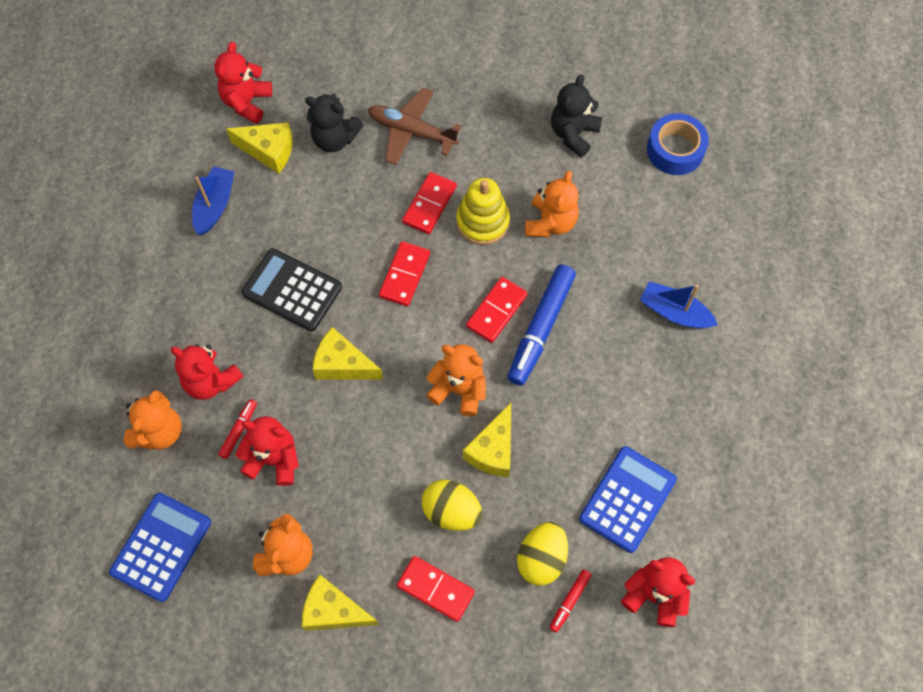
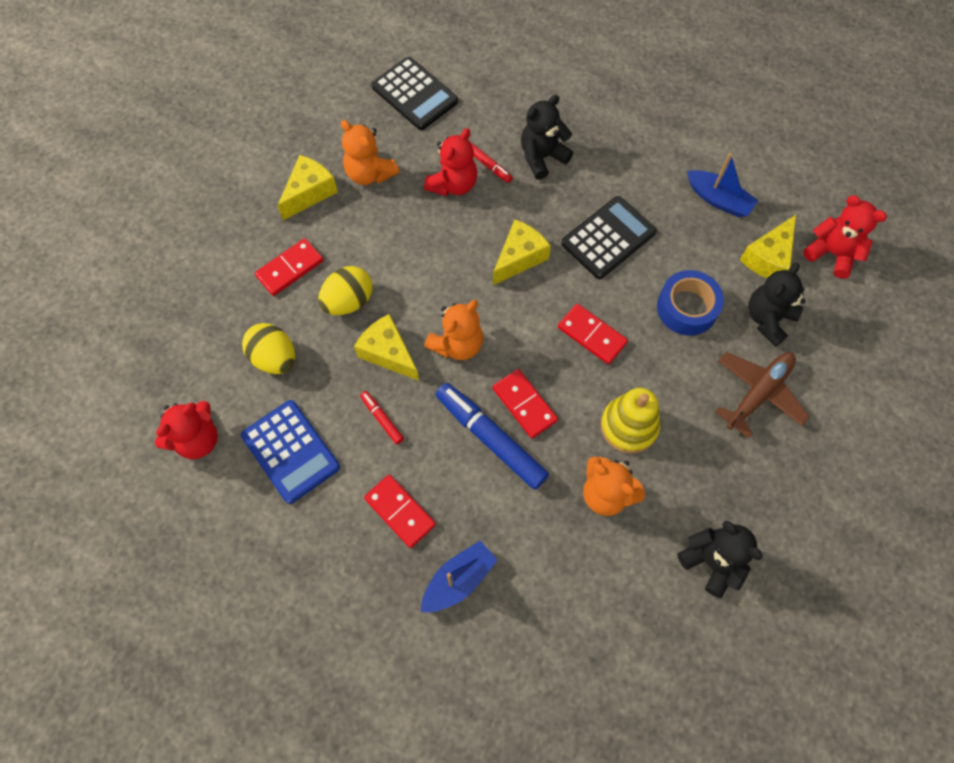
camera: 110 degrees right, 0 degrees up
(159, 431) = (511, 112): orange teddy bear -> none
(161, 547) = (414, 94): blue calculator -> black calculator
(211, 381) = (542, 157): red teddy bear -> black teddy bear
(429, 204) = (664, 382): red domino -> red domino (400, 511)
(569, 601) = (228, 367): red marker -> red marker (382, 419)
(675, 150) = (658, 672): blue tape -> blue tape (687, 308)

